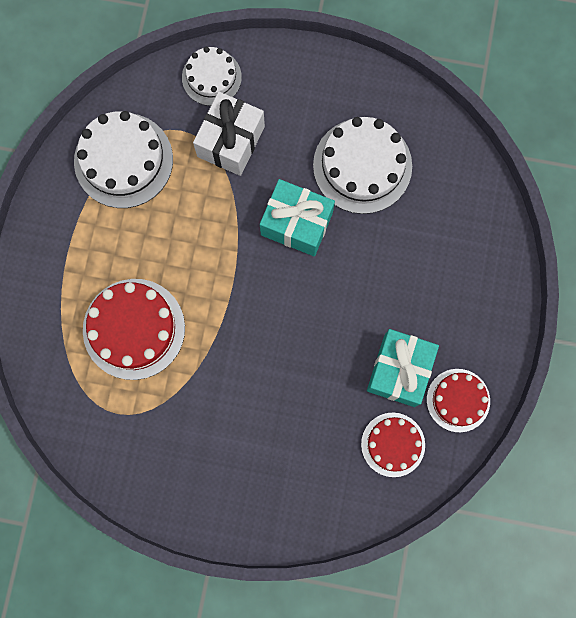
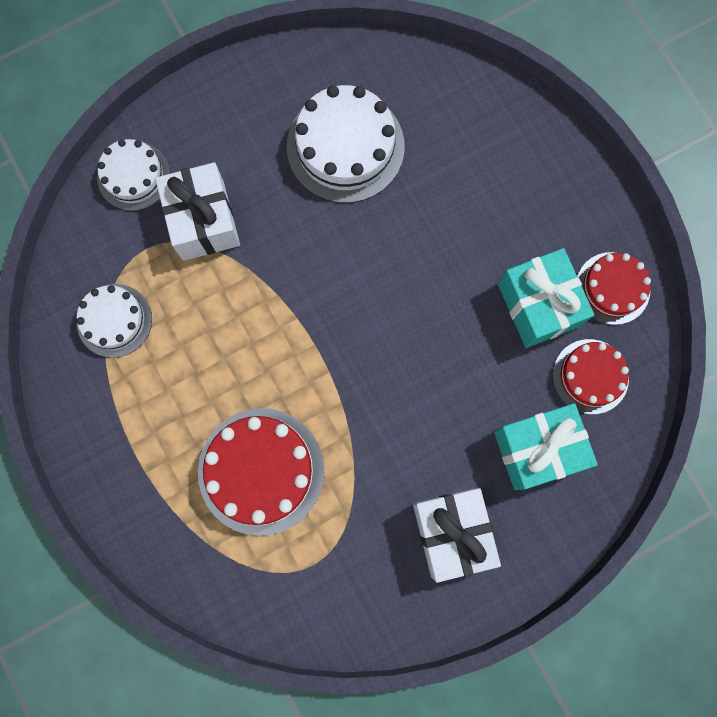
camera: 40 degrees left, 0 degrees up
(123, 160) = (114, 320): white cake -> white cake, size x0.61
(218, 467) = (452, 532): none -> white gift
(296, 224) = (330, 248): turquoise gift -> turquoise gift (538, 449)

